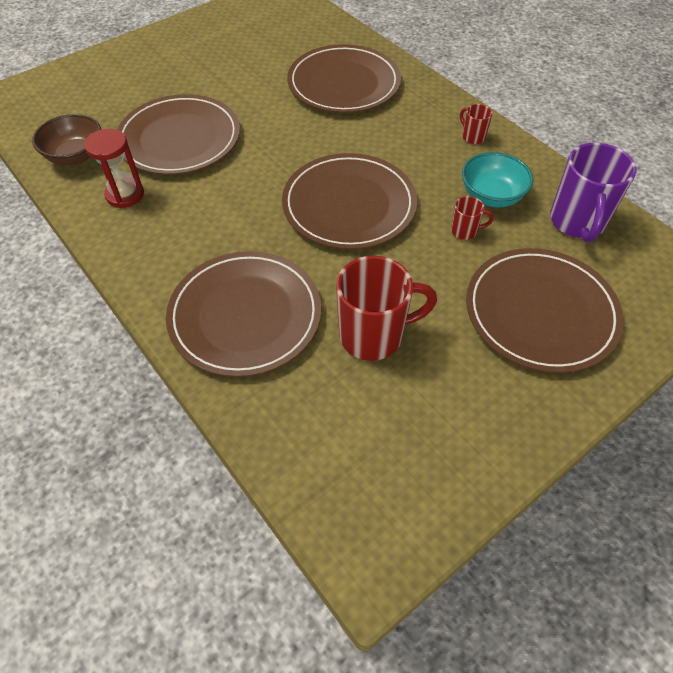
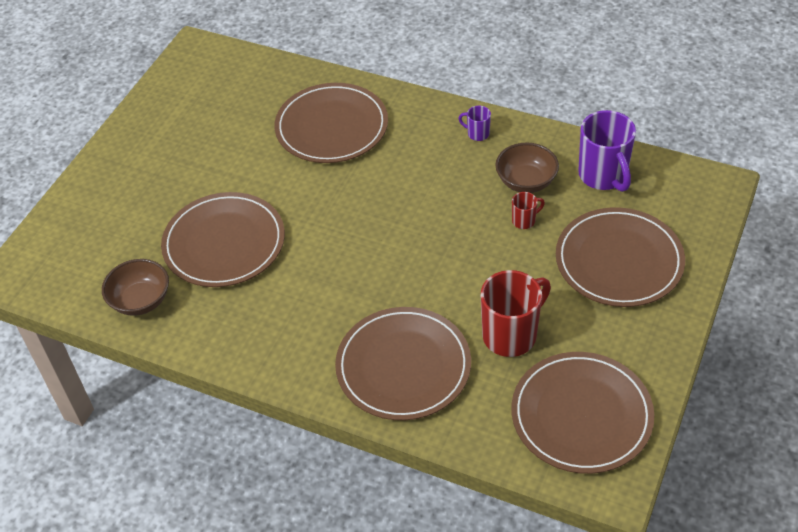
camera: 25 degrees left, 5 degrees down
(125, 195) = (219, 315): red hourglass -> none
(349, 205) = (418, 239): brown plate -> brown plate (581, 415)
(472, 137) = (477, 134): red mug -> purple mug
(491, 196) = (526, 181): turquoise bowl -> brown bowl

